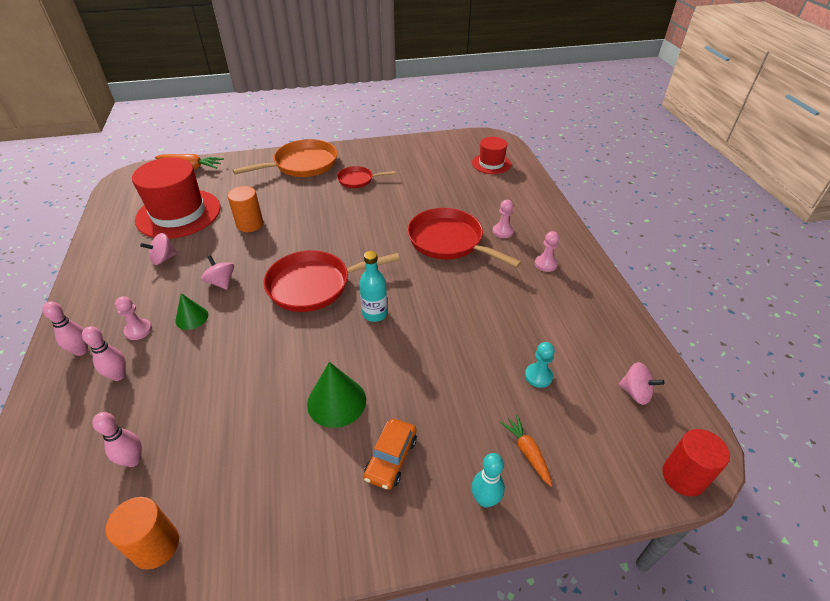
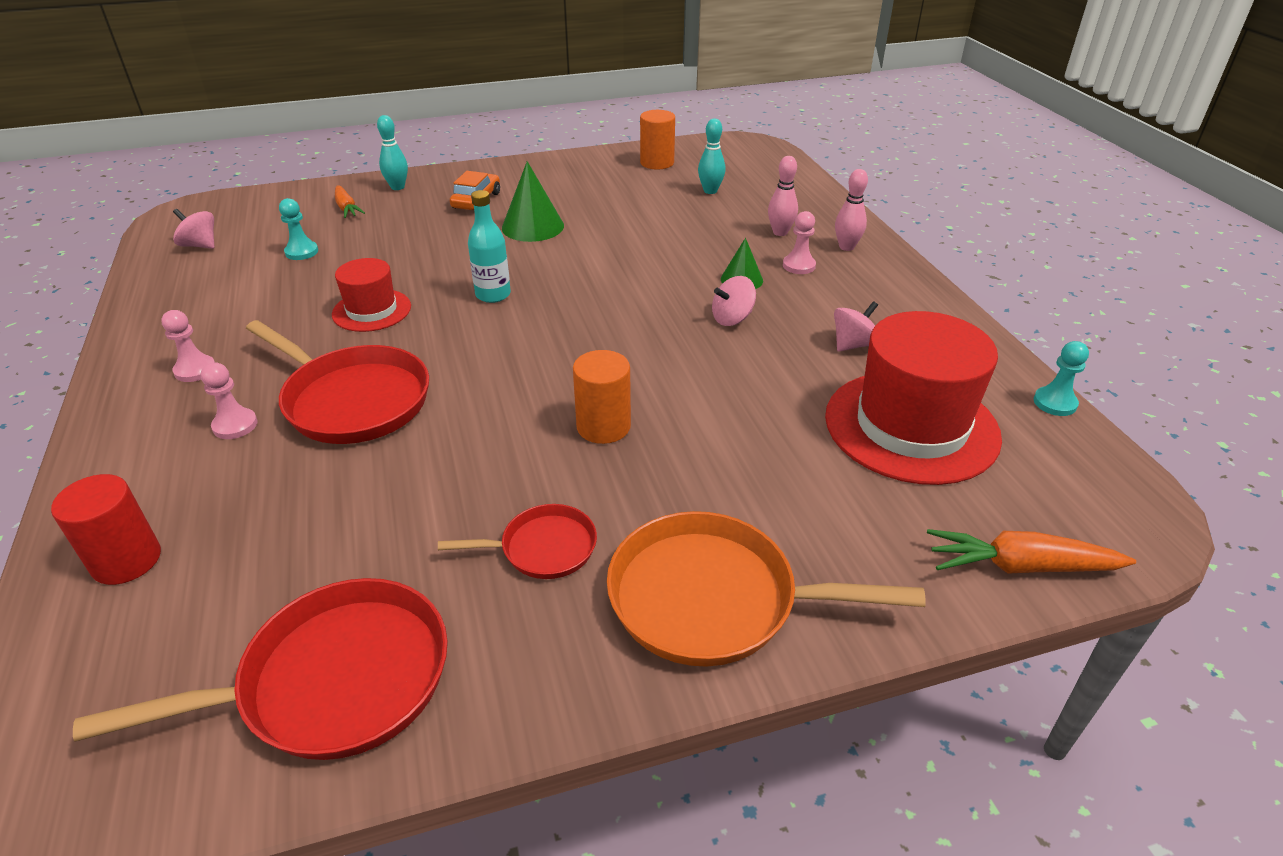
camera: 175 degrees right, 5 degrees down
(97, 220) = (1054, 403): none -> turquoise pawn
(133, 460) = (710, 191): pink bowling pin -> turquoise bowling pin
(221, 282) = (732, 318): pink spinning top -> pink spinning top turned 105 degrees clockwise
(250, 224) = (748, 412): orange cylinder -> orange cylinder (603, 426)
(302, 164) = (713, 599): orange pan -> orange pan turned 45 degrees clockwise
(314, 285) = (588, 322): red pan -> red pan (334, 681)
(491, 164) = (134, 644): red hat -> red hat (372, 310)
(683, 477) = (212, 203): red cylinder -> red cylinder (126, 560)

